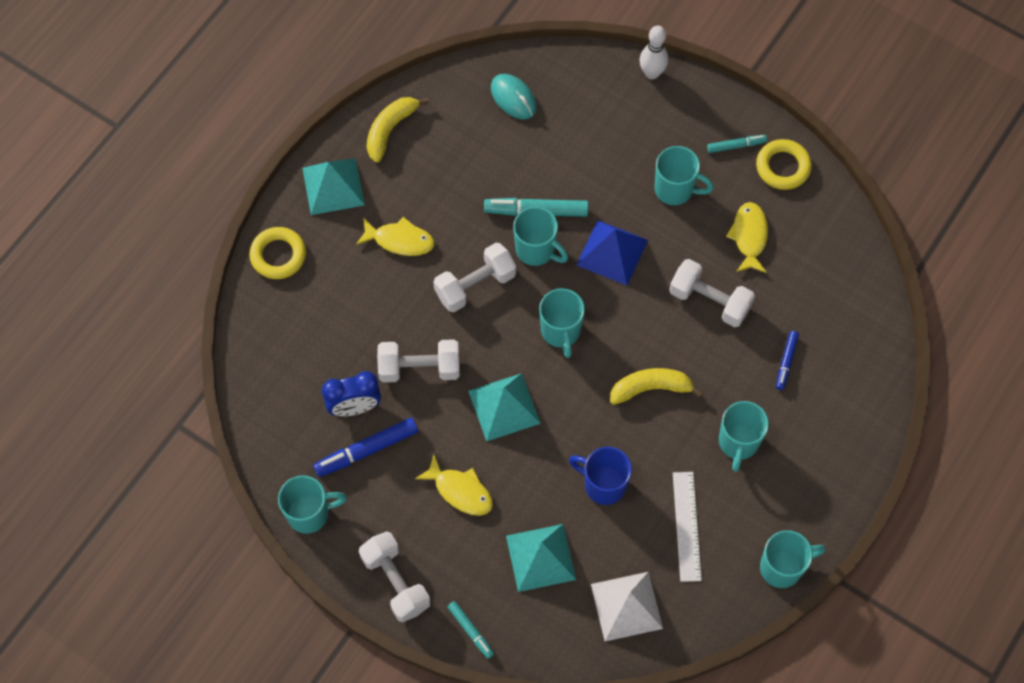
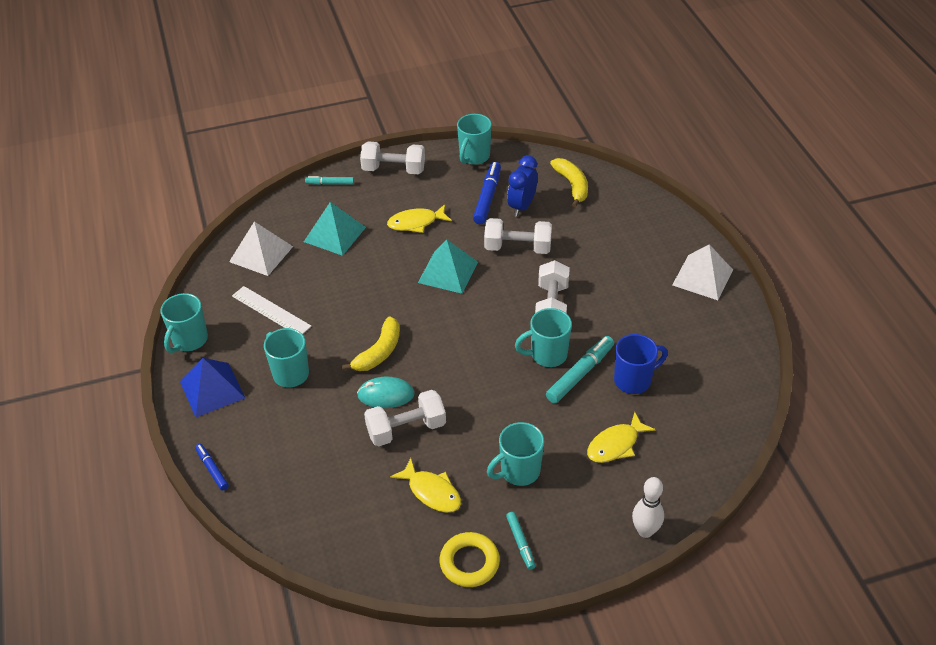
camera: 130 degrees right, 20 degrees down
(278, 255) = (669, 225): yellow ring -> none
(333, 186) = (702, 277): turquoise pyramid -> white pyramid
(390, 130) = (727, 331): yellow banana -> yellow banana (572, 185)
(400, 240) = (625, 288): yellow fish -> yellow fish (615, 444)
(419, 368) = (517, 247): white dumbbell -> white dumbbell turned 60 degrees clockwise
(513, 98) = (697, 420): turquoise mouse -> turquoise mouse (386, 395)
(561, 331) = (470, 330): turquoise mug -> none
(603, 484) = (343, 288): blue mug -> blue mug (633, 380)
(612, 252) = (503, 397): blue pyramid -> blue pyramid (212, 389)
(736, 146) = (520, 542): turquoise marker -> turquoise marker turned 45 degrees counterclockwise
(786, 362) = (312, 442): blue marker -> blue marker (212, 469)

